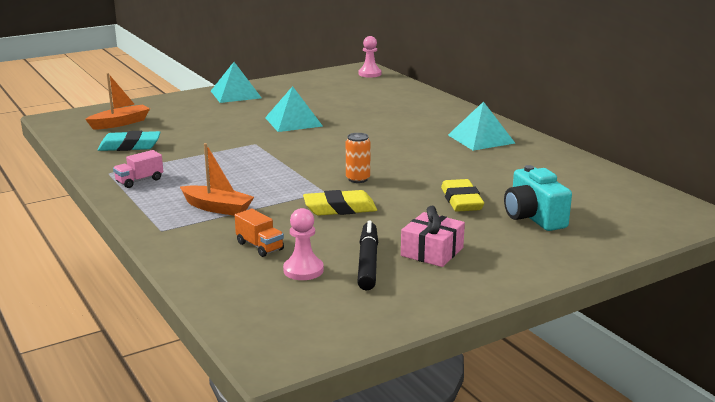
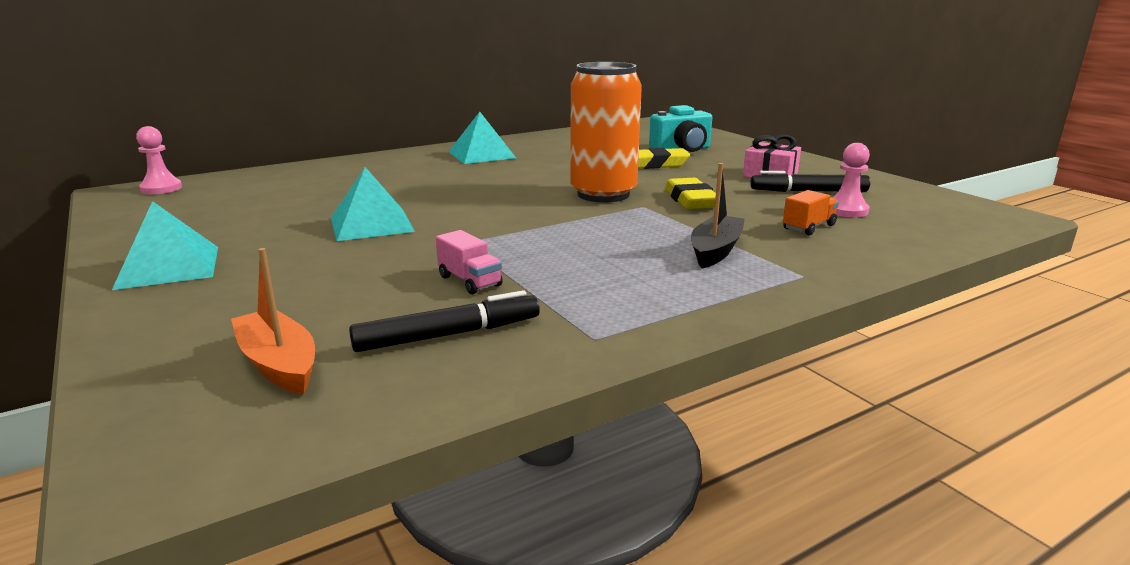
camera: 90 degrees left, 0 degrees up
(130, 146) = (447, 335): turquoise eraser -> black marker
(139, 181) = (630, 307): pink truck -> pink truck (470, 281)
(217, 208) = (715, 251): orange boat -> black boat
(358, 179) = (603, 194): orange can -> orange can, size x2.29

